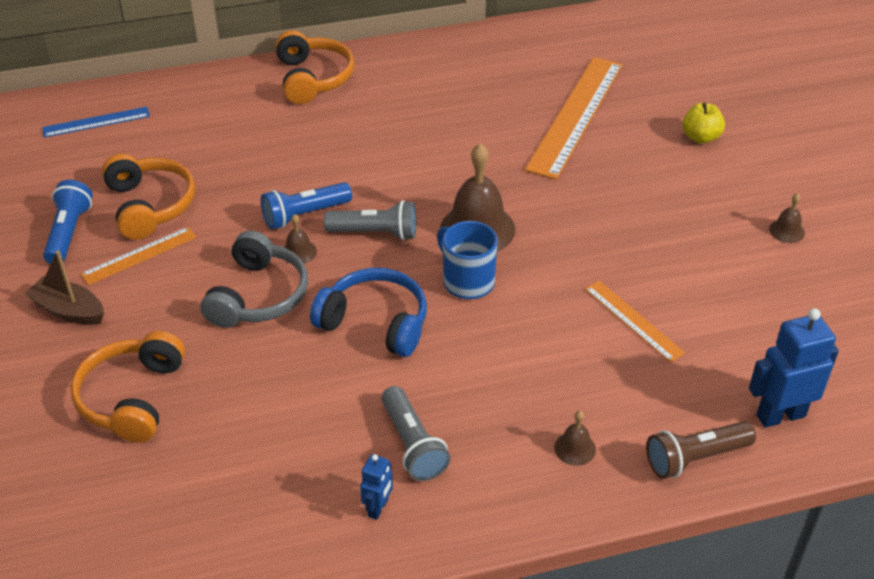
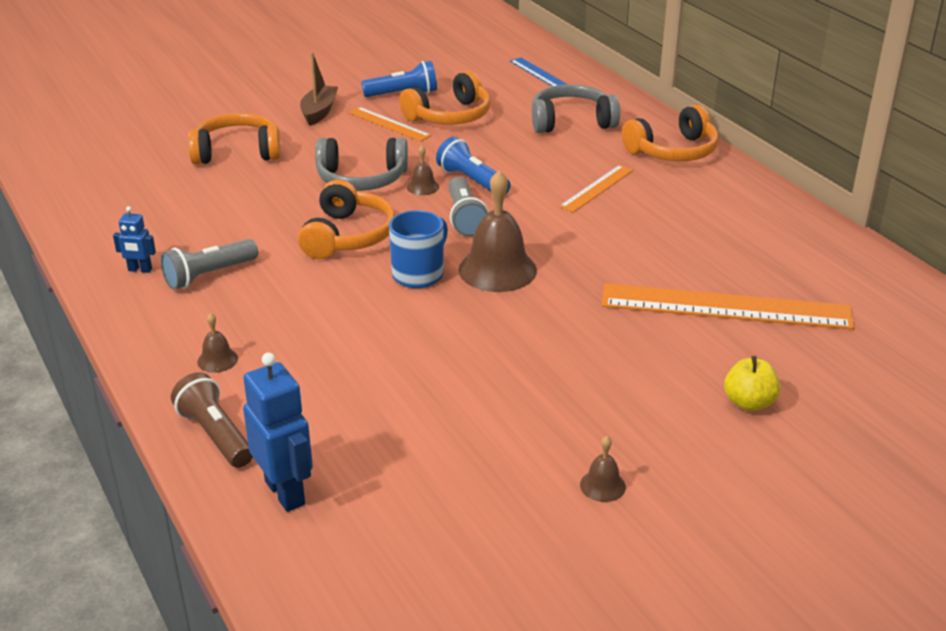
camera: 75 degrees right, 10 degrees down
(217, 125) = (571, 121): none -> grey headphones
(375, 322) = (348, 236): blue headphones -> orange headphones
(633, 320) = (400, 379): orange ruler -> orange ruler (597, 188)

